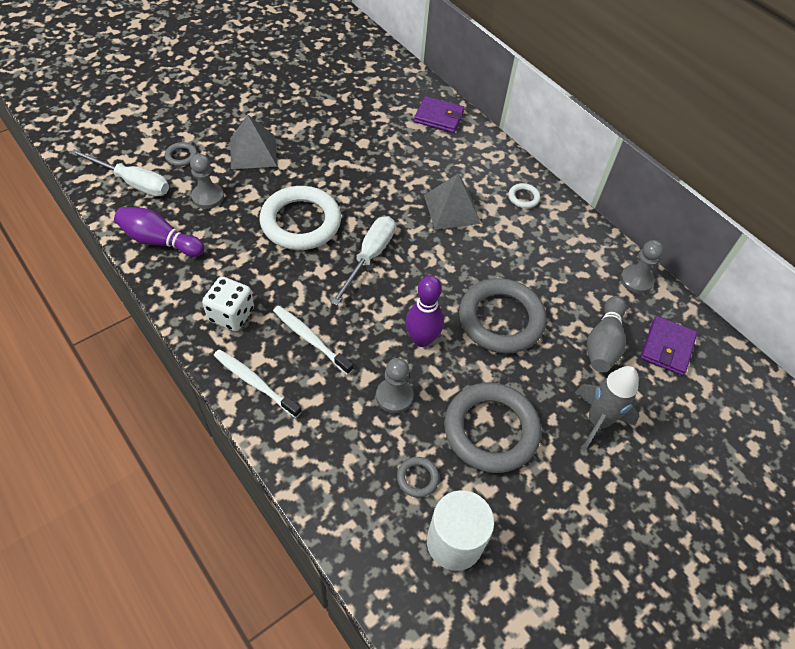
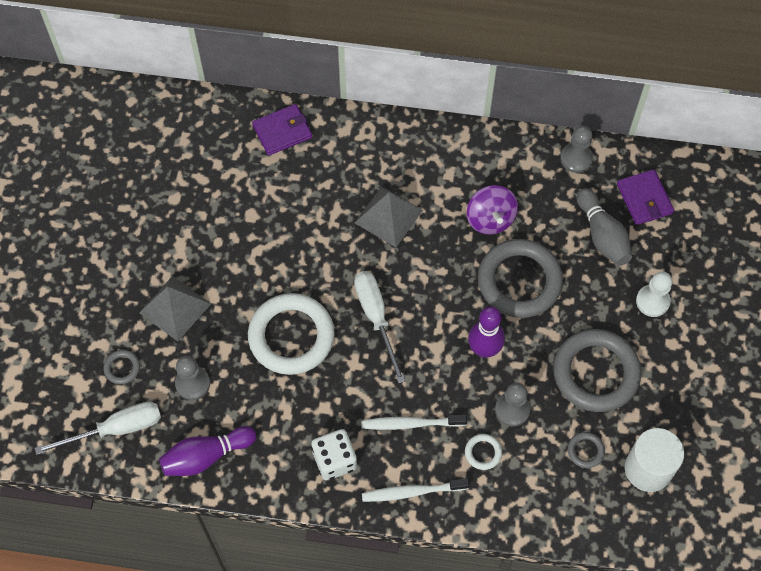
camera: 40 degrees left, 10 degrees up
(523, 197) = (429, 155): white ring -> white ring (483, 452)
(524, 266) = (490, 219): none -> purple spinning top
(597, 421) = (652, 301): grey rocket -> white pawn

